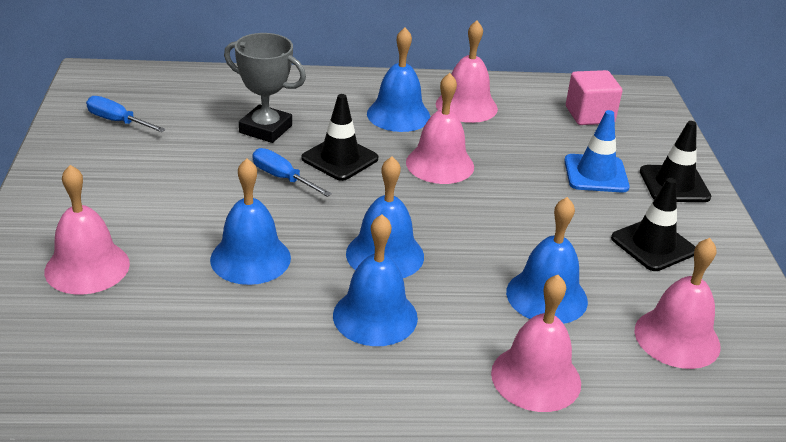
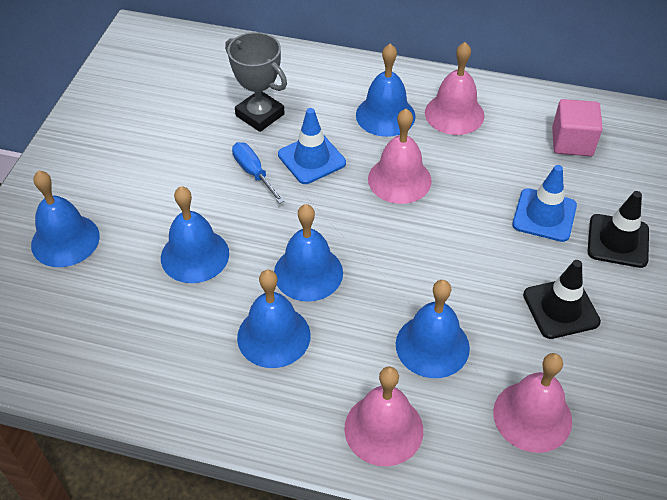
camera: 20 degrees right, 15 degrees up
(87, 267) = (65, 240): pink bell -> blue bell
(117, 121) = (139, 88): blue screwdriver -> none
(340, 158) = (311, 159): black traffic cone -> blue traffic cone

